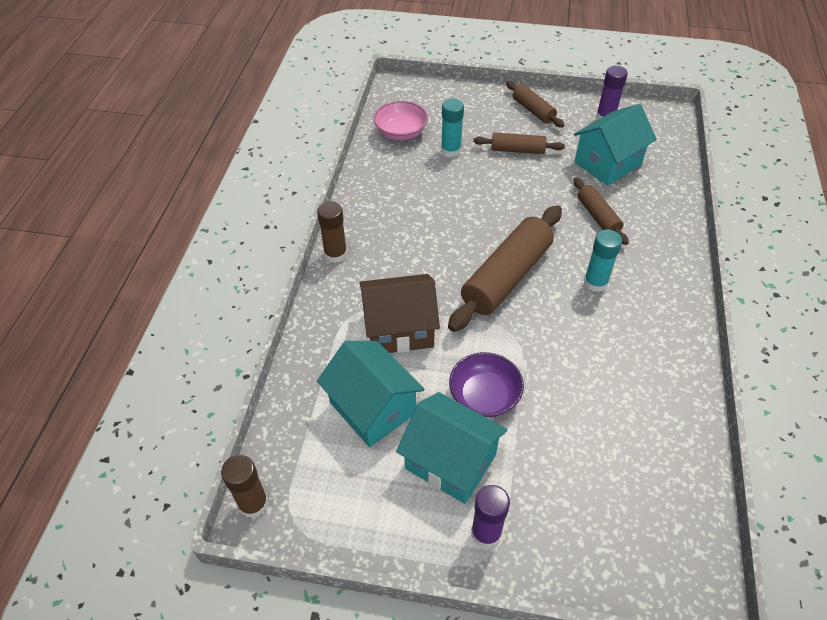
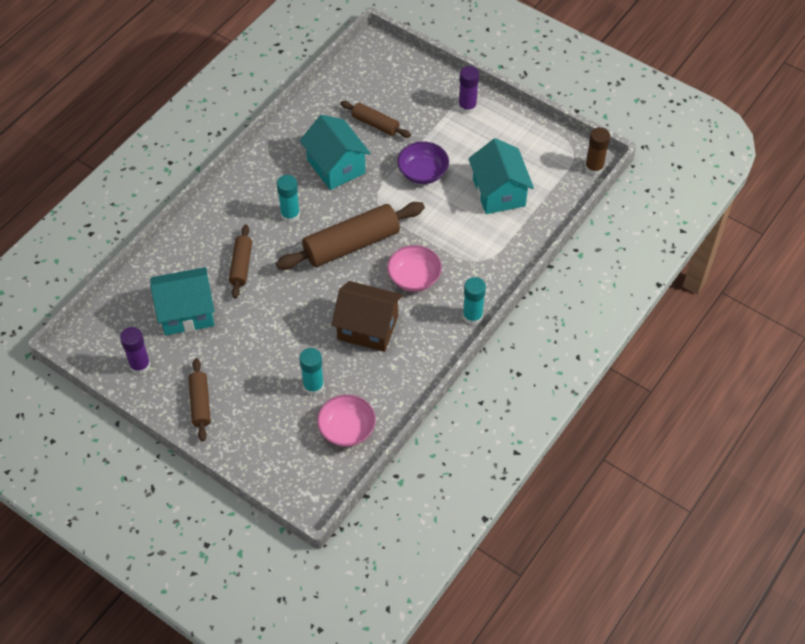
camera: 155 degrees left, 5 degrees up
(335, 254) = (472, 316): brown glue stick -> turquoise glue stick
(399, 329) = (454, 236): brown house -> brown house (367, 328)
(417, 268) = (414, 277): none -> pink bowl
(450, 461) = (466, 146): turquoise house -> turquoise house (336, 166)
(517, 150) = (253, 360): brown rolling pin -> brown rolling pin (375, 124)

